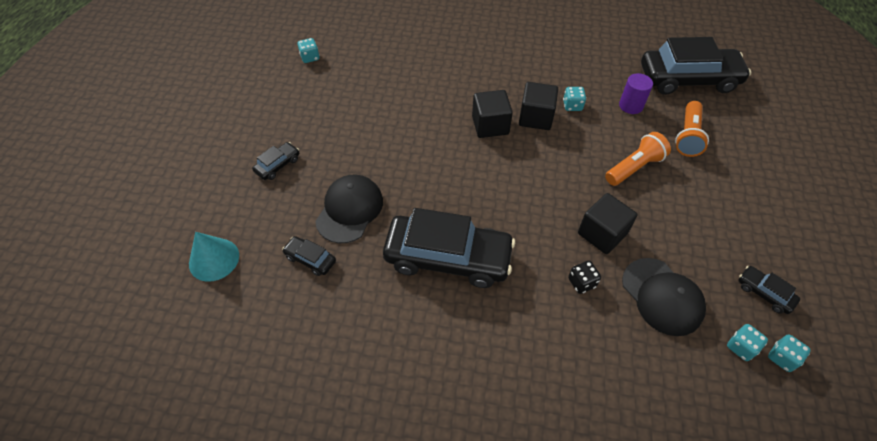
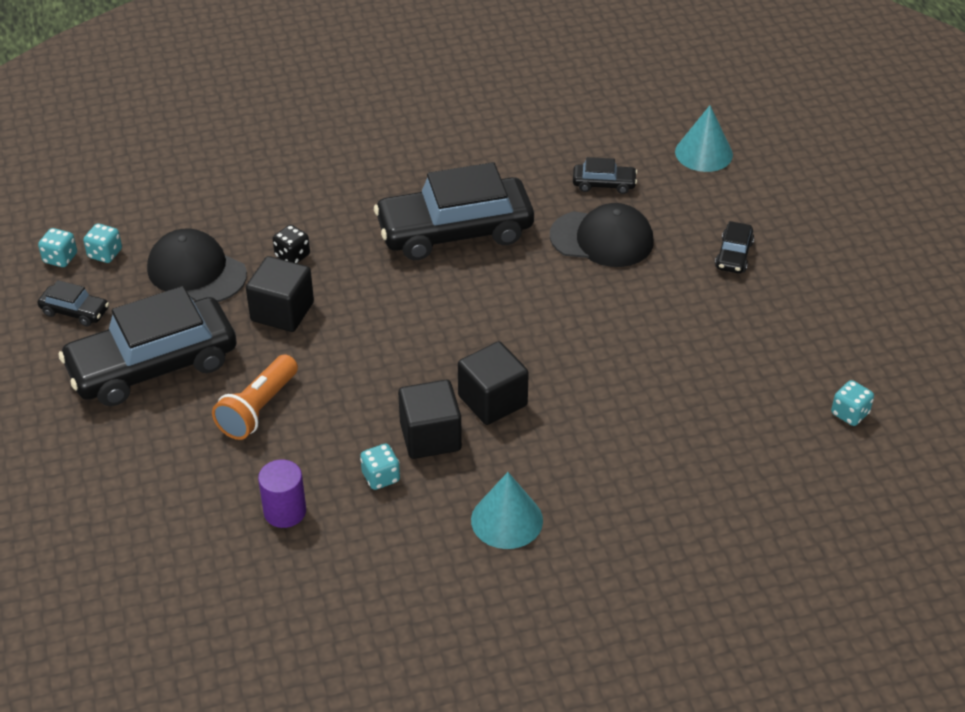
camera: 155 degrees right, 10 degrees down
(349, 210) = (602, 239): black cap -> black cap turned 75 degrees counterclockwise
(515, 66) = (507, 520): none -> turquoise cone
(687, 136) = (183, 487): orange flashlight -> none
(688, 79) = (191, 604): black car -> black car (153, 365)

